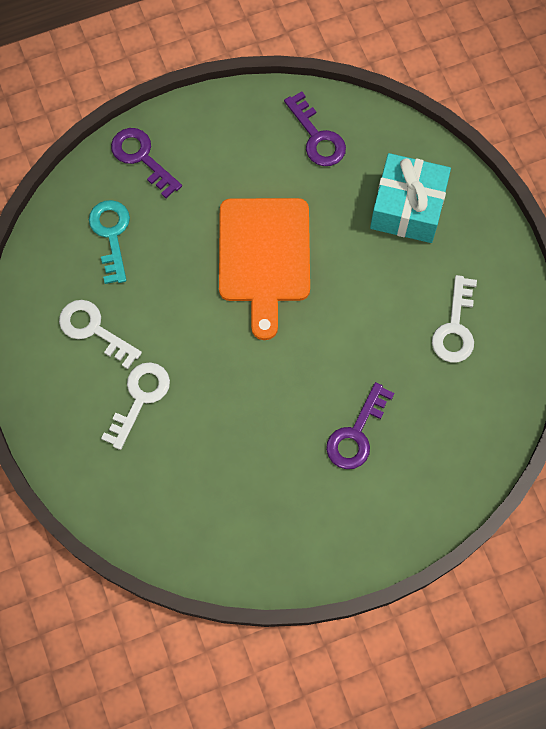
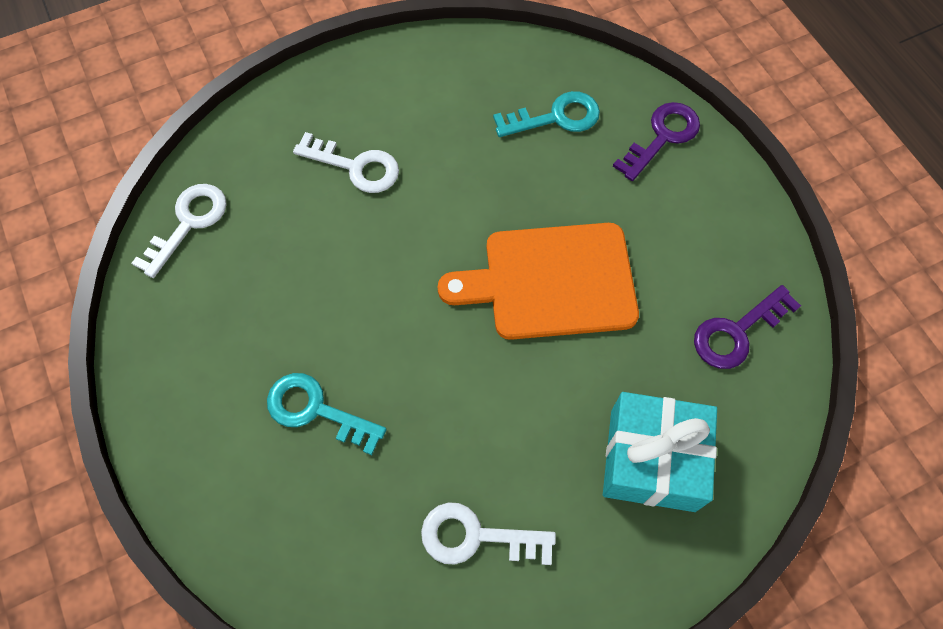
camera: 85 degrees right, 5 degrees down
(94, 330) = (436, 114): white key -> white key (188, 223)
(356, 433) = (316, 410): purple key -> turquoise key

